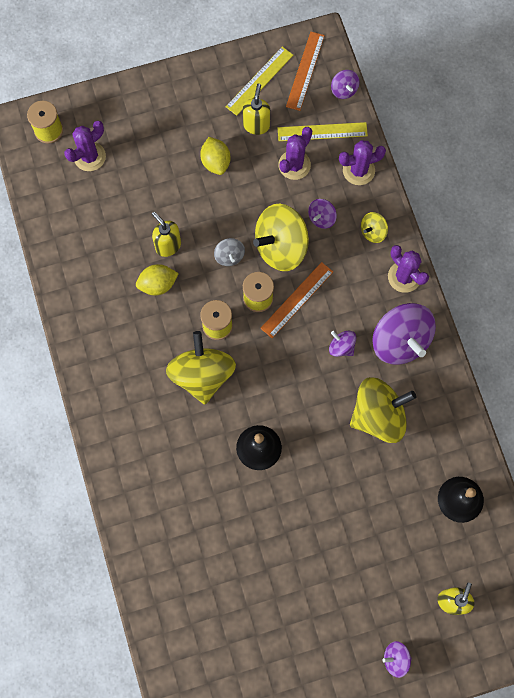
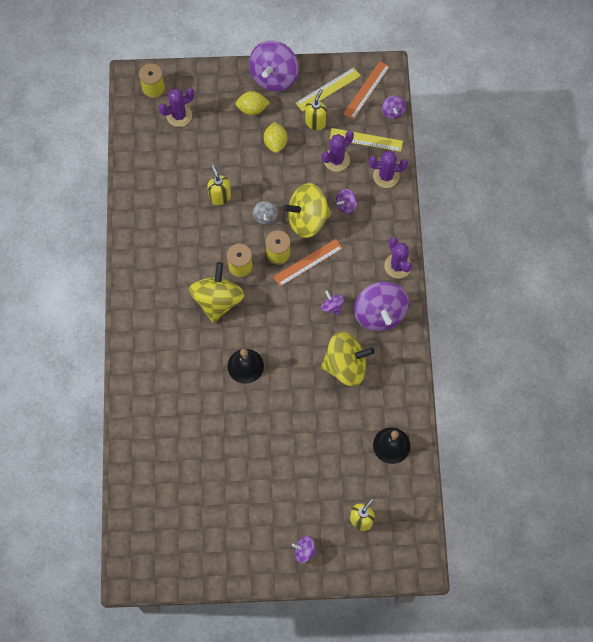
camera: 15 degrees right, 5 degrees down
(158, 284) = (203, 224): yellow lemon -> yellow lemon (252, 109)
(190, 81) = (274, 77): none -> purple spinning top
(373, 232) = (383, 226): yellow spinning top -> none

